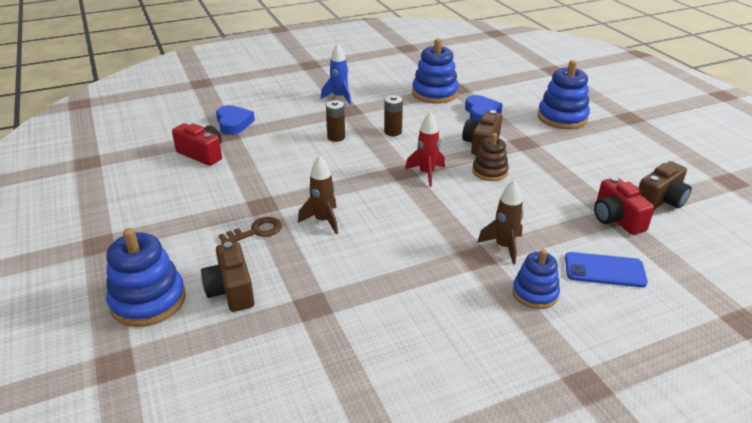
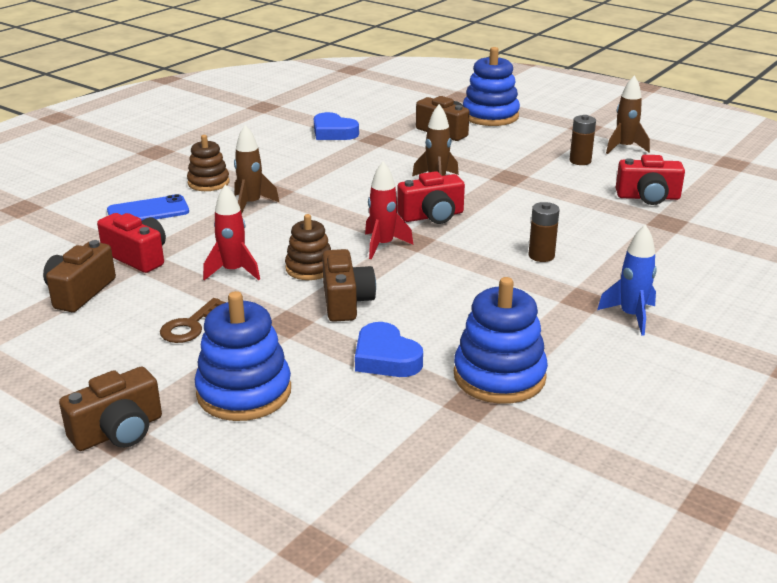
camera: 150 degrees right, 5 degrees down
(123, 204) = (624, 148): none -> brown rocket
(233, 123) = (688, 236): blue heart -> blue heart (333, 132)
(256, 231) = (482, 160): brown key -> brown key (191, 325)
(368, 186) = (432, 216): none -> red camera
(393, 132) = (481, 284): brown battery -> brown battery (580, 161)
(535, 293) = (208, 183): blue stacking toy -> brown stacking toy
(544, 184) = (233, 271): none -> red rocket
(628, 118) = (118, 431): none -> brown camera

